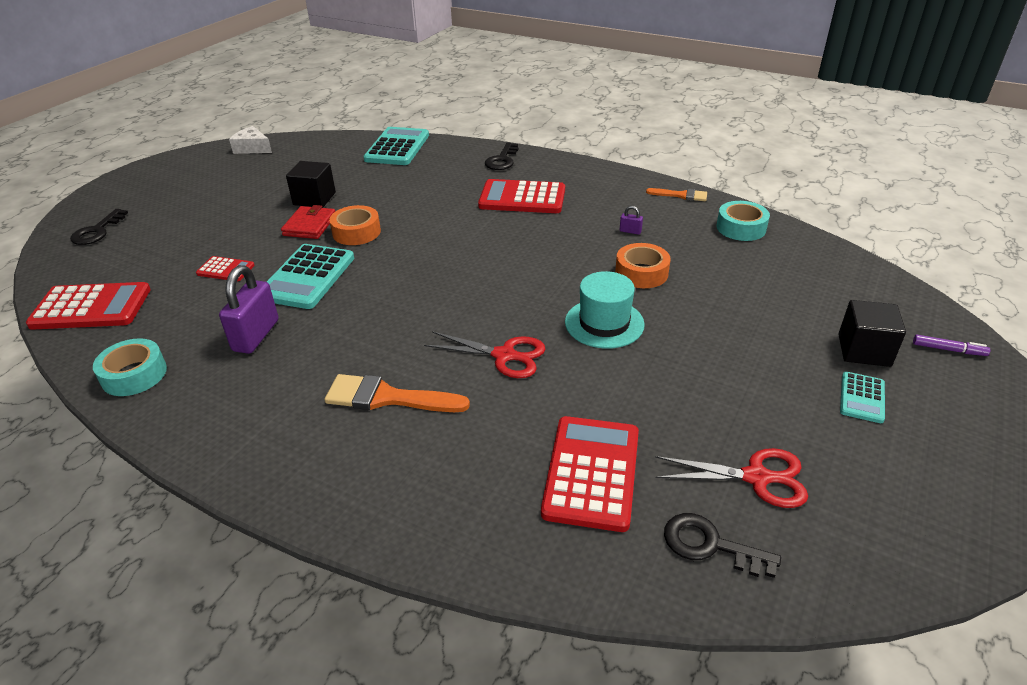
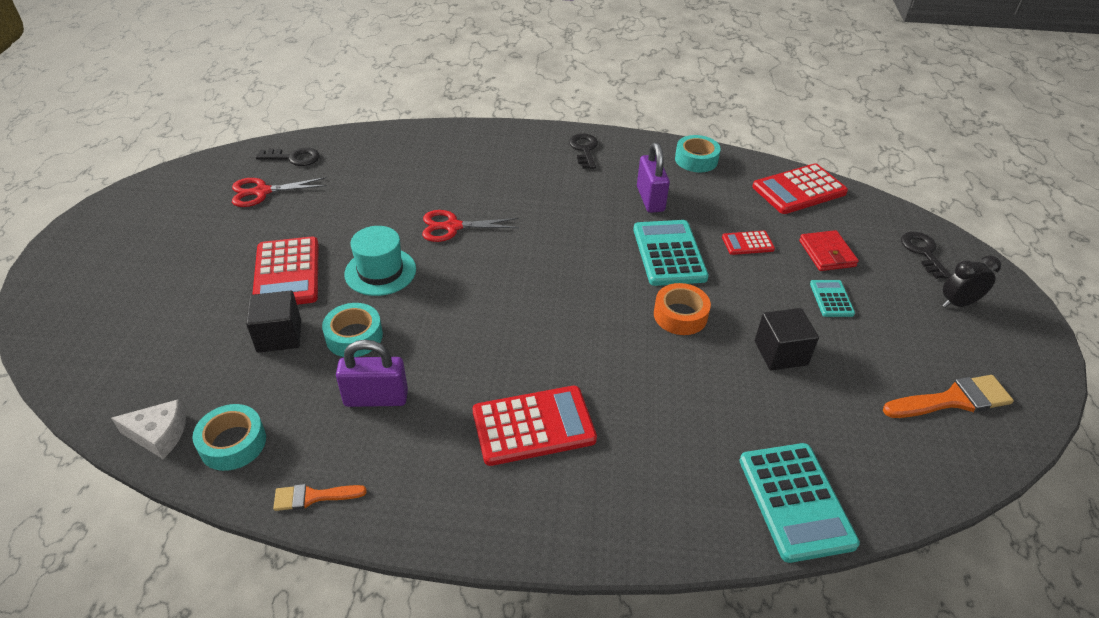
camera: 155 degrees right, 5 degrees up
(144, 198) = (958, 303): none -> black clock
(252, 148) = (989, 432): white cheese -> white cheese (159, 435)
(309, 225) = (737, 311): red wallet -> red wallet (827, 253)
(388, 397) = (517, 183): orange brush -> orange brush (952, 400)
(502, 160) = (612, 515): black key -> black key (584, 149)
(592, 472) = (365, 174): red calculator -> red calculator (287, 273)
(630, 231) = (376, 398): purple padlock -> purple padlock, size x2.35
(641, 273) = (354, 336): orange tape -> turquoise tape
(862, 398) = (169, 256): turquoise calculator -> turquoise calculator (831, 299)
(864, 350) = (148, 298): black cube -> black cube (279, 336)
(948, 349) = (66, 317): purple marker -> none

